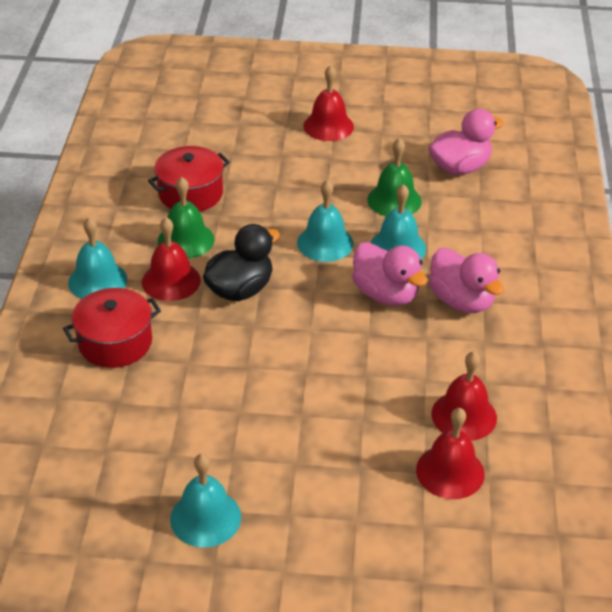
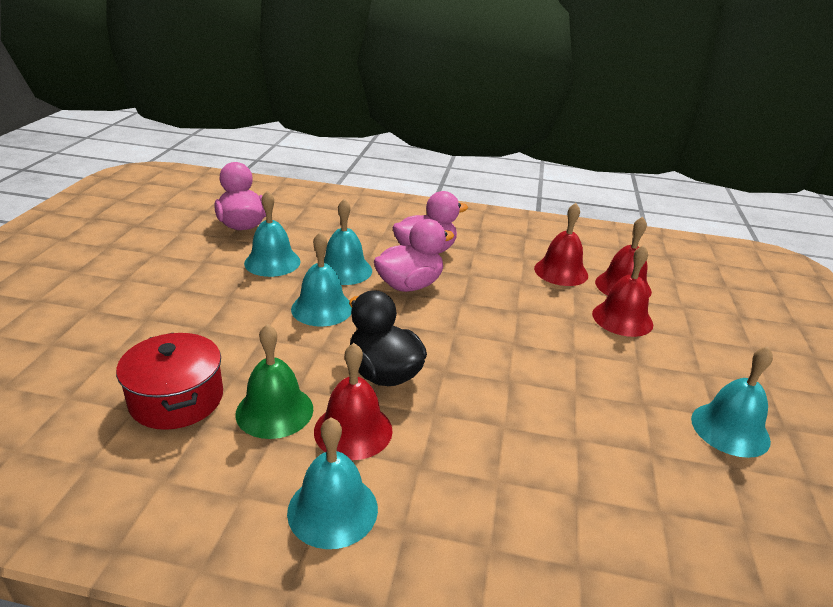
camera: 85 degrees left, 10 degrees down
(115, 342) = (467, 494): red pot -> none
(328, 126) = (115, 281): red bell -> red bell (622, 318)
(394, 200) = (272, 262): green bell -> turquoise bell

